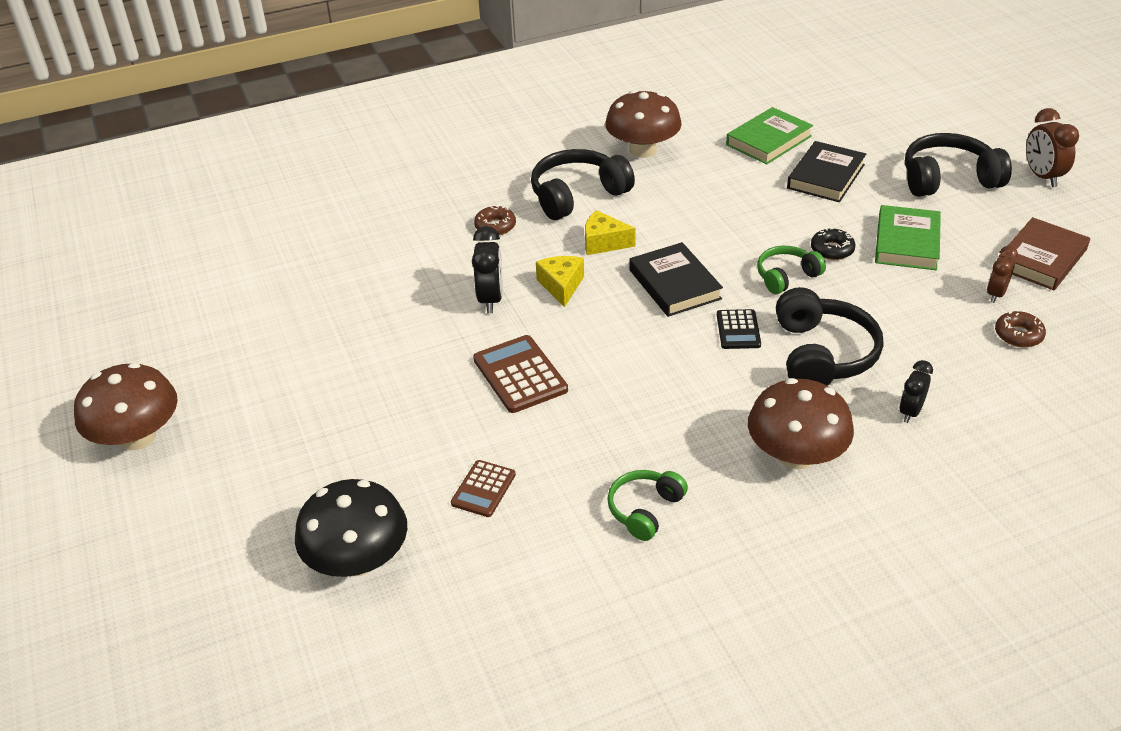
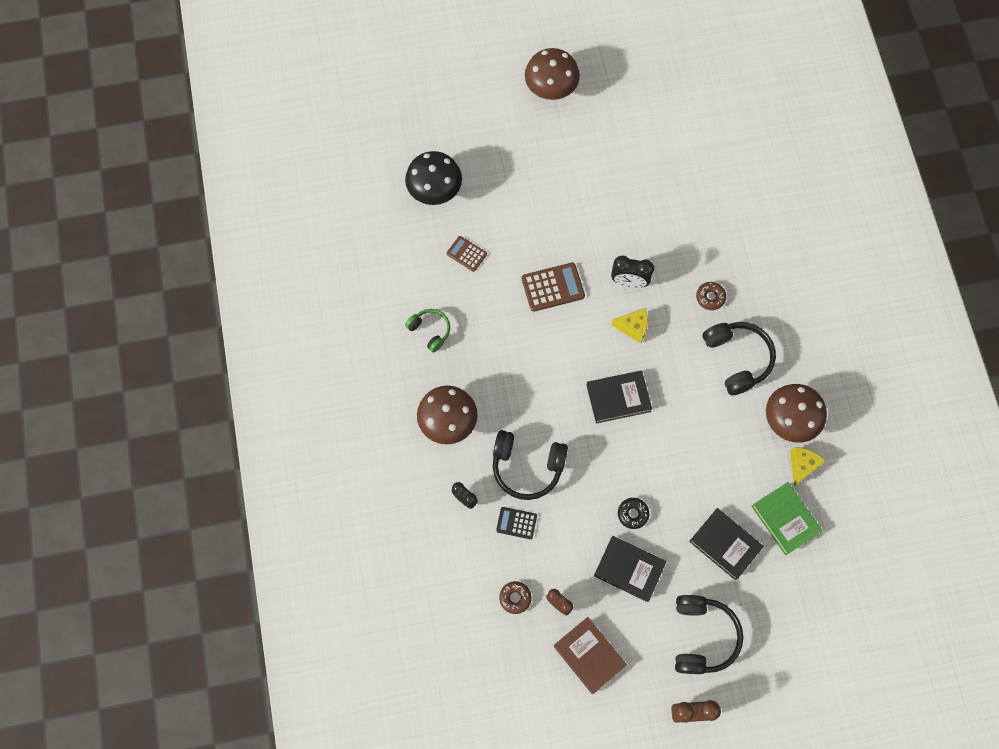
camera: 100 degrees right, 30 degrees up
(603, 243) = (675, 364): yellow cheese -> yellow cheese (802, 466)
(738, 330) = (563, 424): black calculator -> black calculator (516, 523)
(786, 276) = (610, 472): green headphones -> none
(906, 243) = (629, 569): green book -> black book

